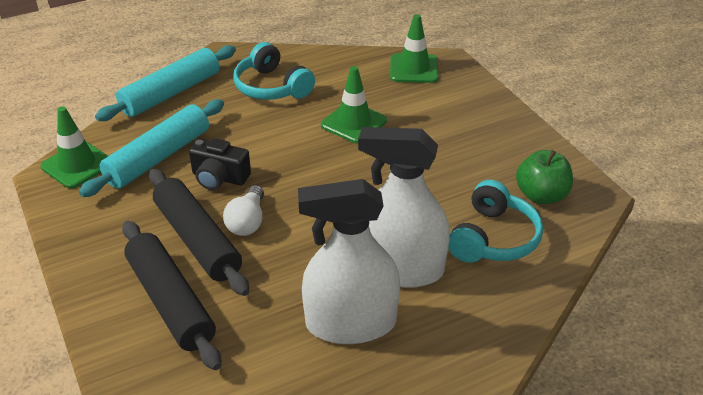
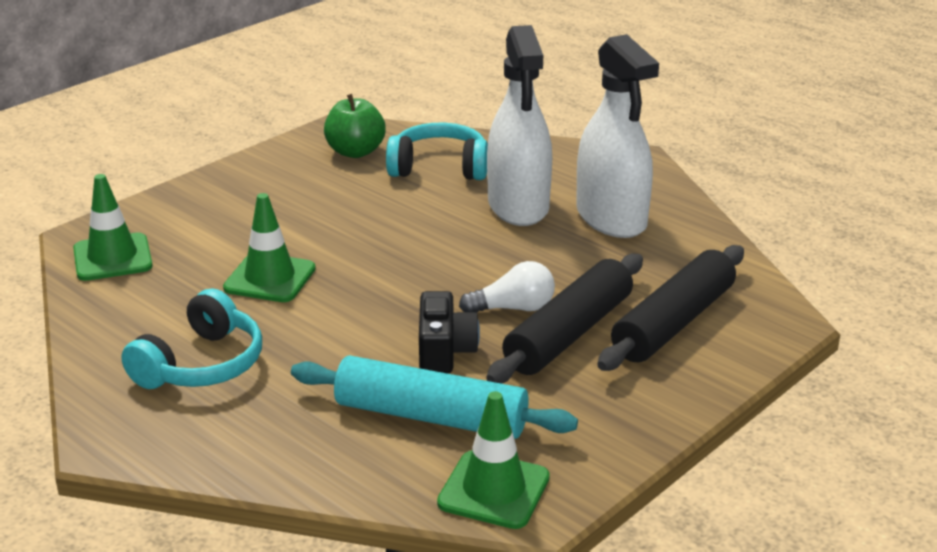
camera: 110 degrees left, 10 degrees down
(171, 93) = (255, 461): turquoise rolling pin -> none

